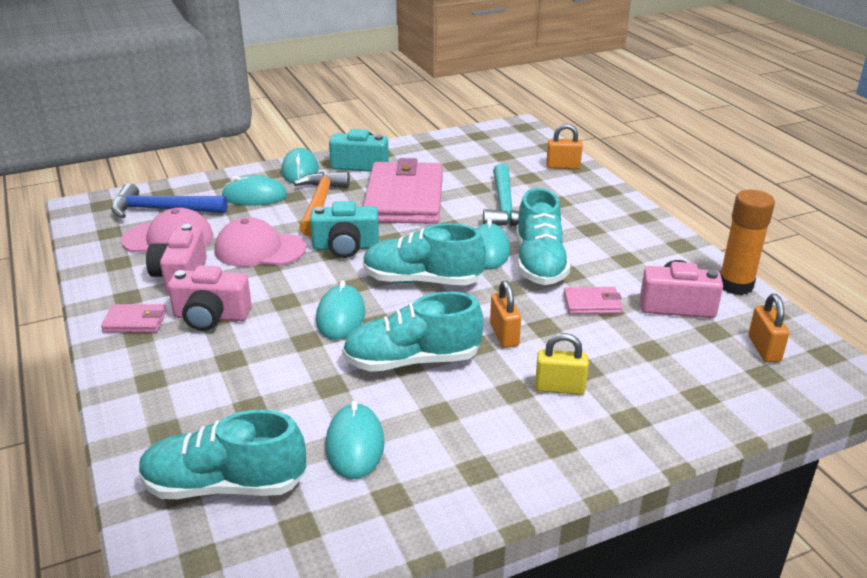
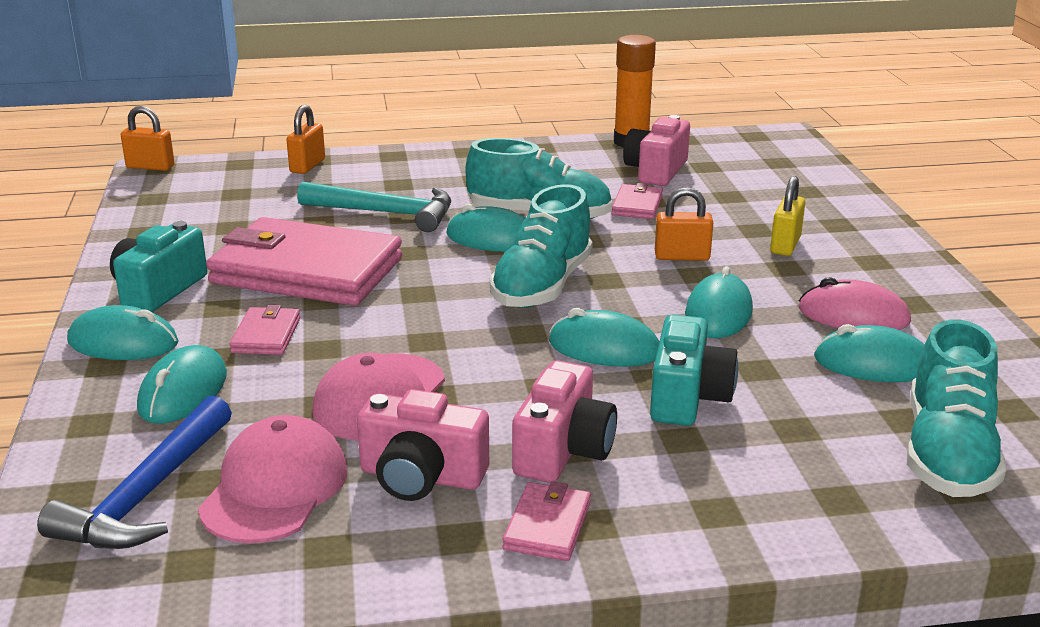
camera: 75 degrees left, 5 degrees down
(320, 204) = (266, 335): orange hammer -> pink wallet
(345, 247) = (420, 327): turquoise camera -> turquoise camera (687, 397)
(412, 360) = (718, 313): turquoise shoe -> turquoise mouse
(436, 432) = (853, 316): none -> pink mouse
(764, 349) = (741, 154): orange padlock -> orange padlock (150, 167)

